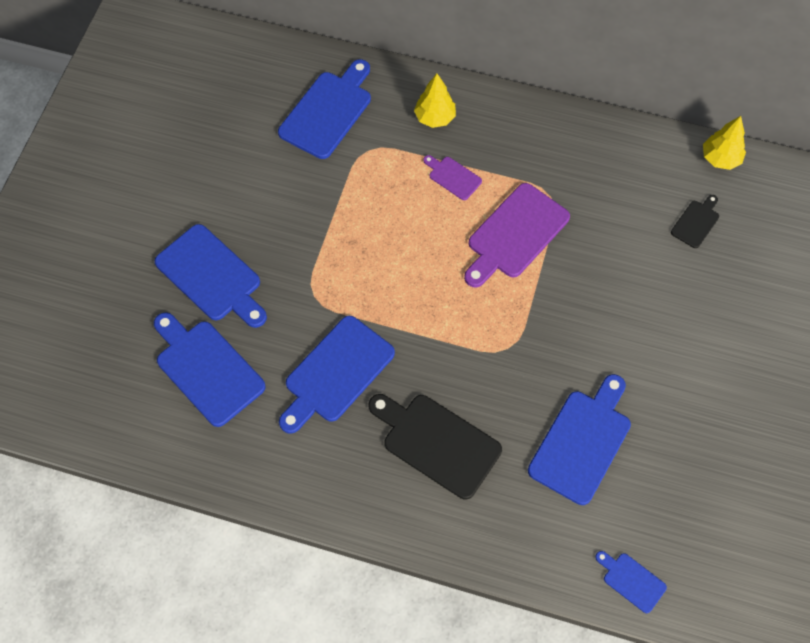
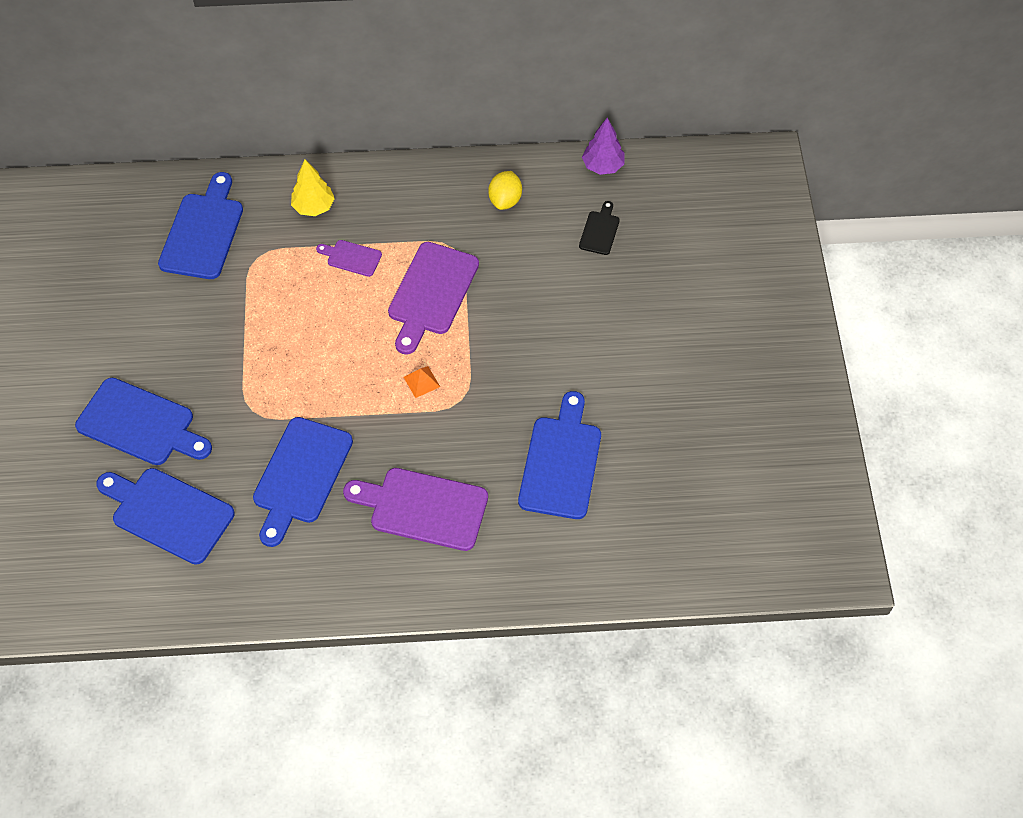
camera: 20 degrees left, 5 degrees down
(437, 442) = (423, 508): black cutting board -> purple cutting board
(477, 318) = (421, 382): none -> orange pyramid
(615, 164) = (505, 200): none -> yellow lemon
(631, 580) = (649, 570): blue cutting board -> none
(720, 158) = (603, 166): yellow tree -> purple tree

